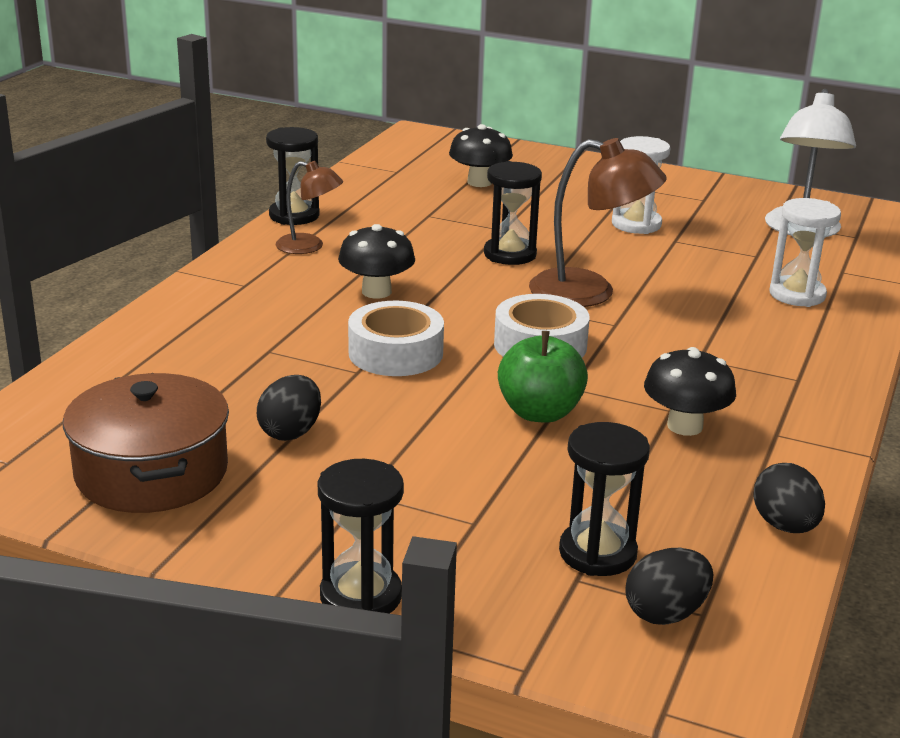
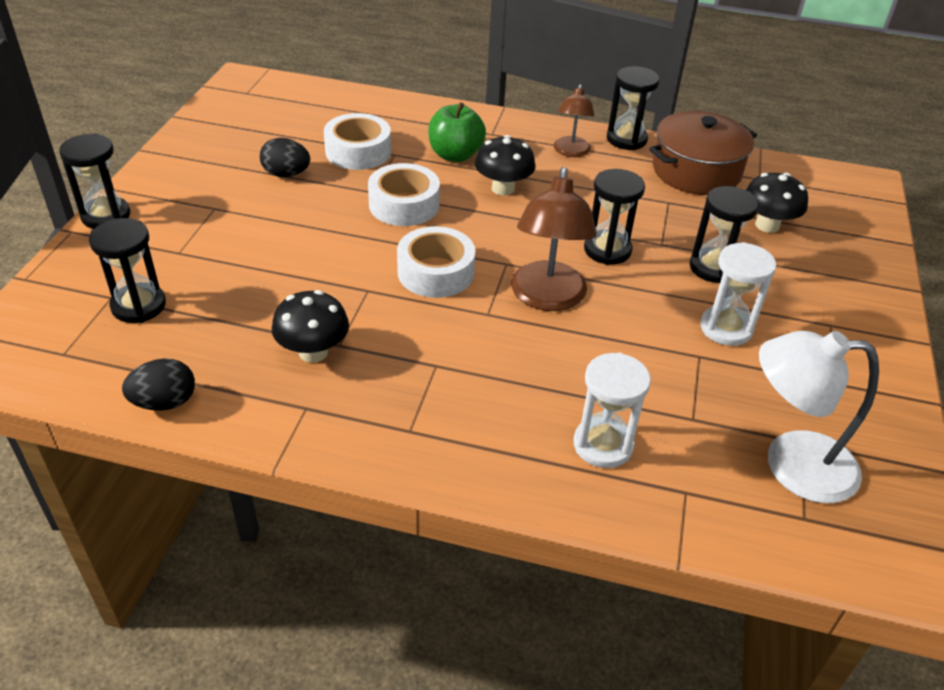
camera: 80 degrees right, 15 degrees up
(152, 472) = (237, 135): brown pot -> brown pot (696, 171)
(250, 375) = (358, 151): none -> white tape
(540, 413) = (325, 275): green apple -> green apple (455, 155)
(545, 214) = (713, 268): none -> black hourglass
(665, 613) = (67, 336): black egg -> none

